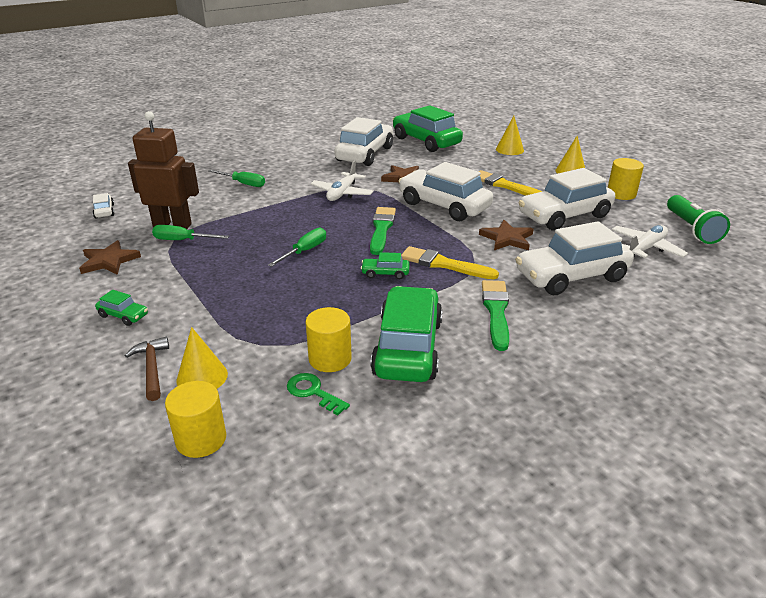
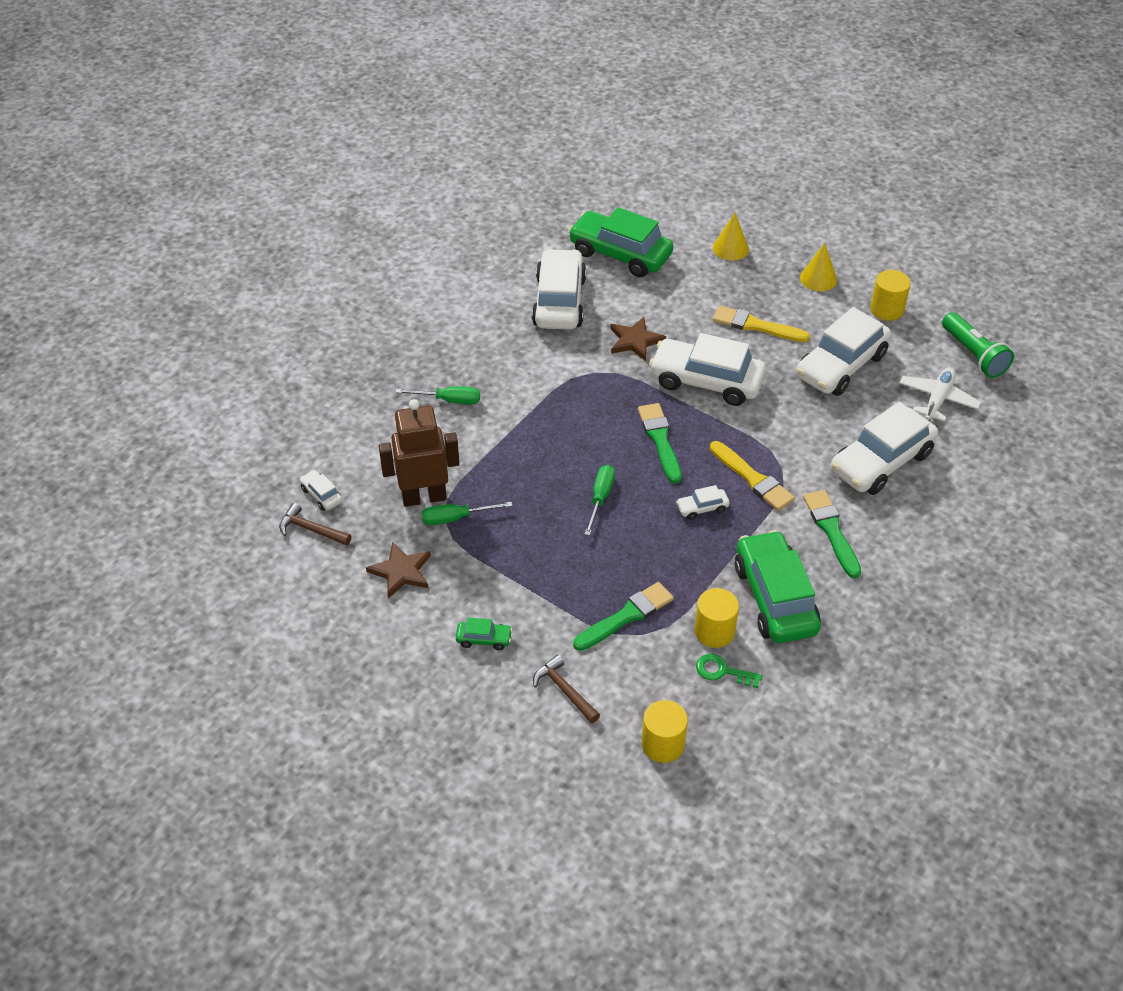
camera: 20 degrees left, 15 degrees up
(75, 226) = (311, 529): none -> brown hammer
(202, 377) = (616, 685): yellow cone -> none
(258, 328) = (626, 616): none -> green brush
(342, 193) = (579, 388): white plane -> none
(385, 273) = (702, 508): green car -> white car
(444, 264) = (753, 478): yellow brush -> yellow brush turned 135 degrees counterclockwise
(507, 238) = (797, 420): brown star -> none

